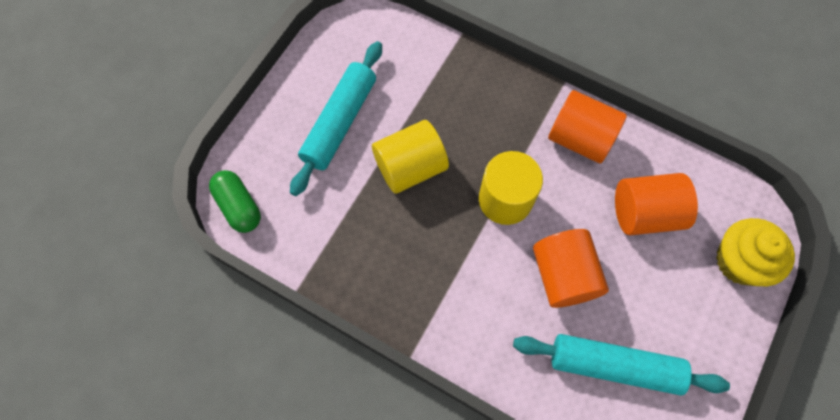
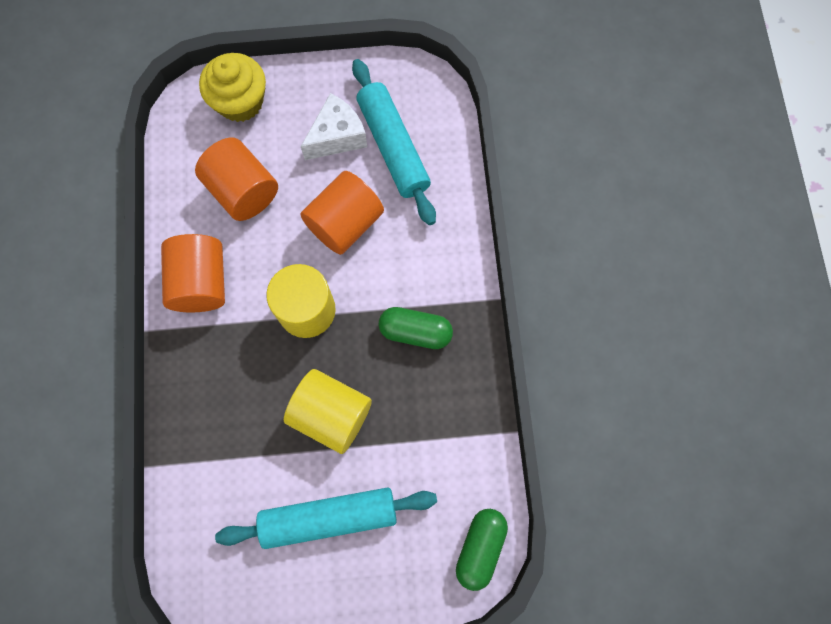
camera: 125 degrees left, 5 degrees up
(430, 269) = (415, 331): none -> green capsule
(655, 323) = (337, 136): none -> white cheese

